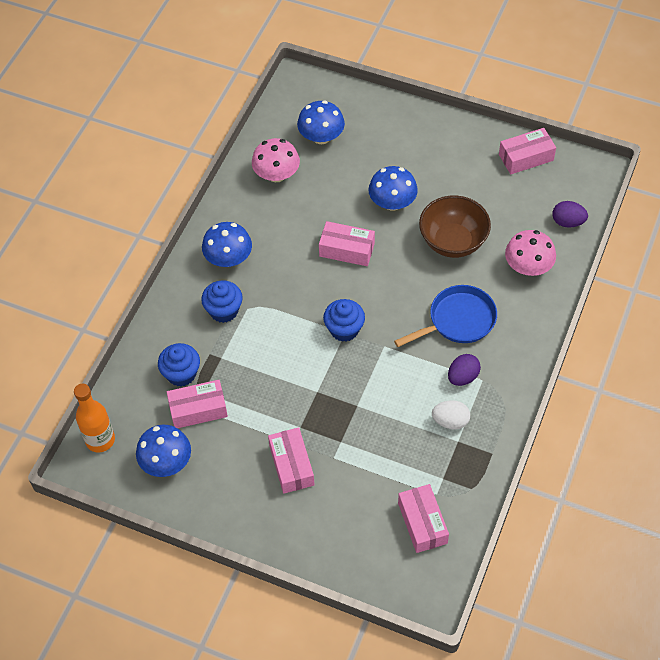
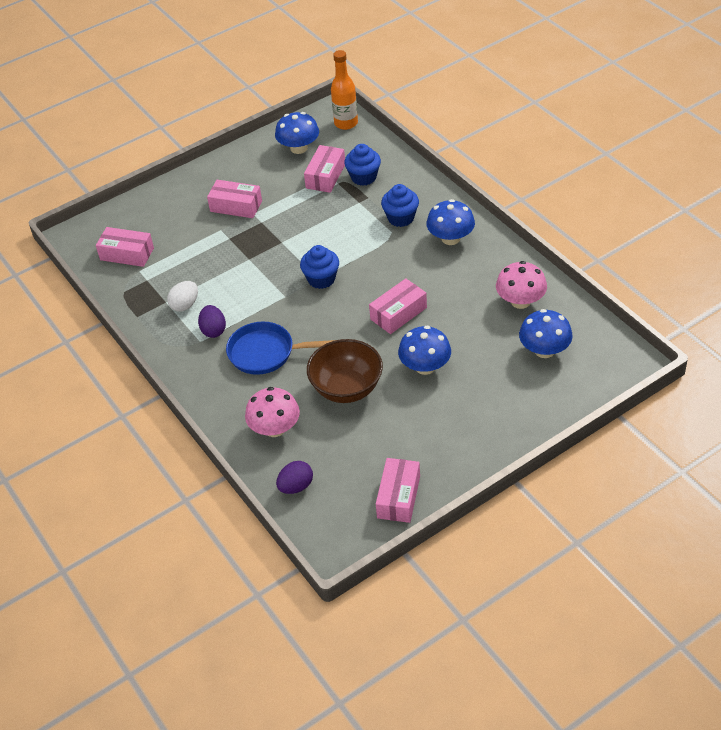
camera: 125 degrees right, 10 degrees down
(458, 320) = (266, 353): blue pan -> blue pan turned 90 degrees clockwise

